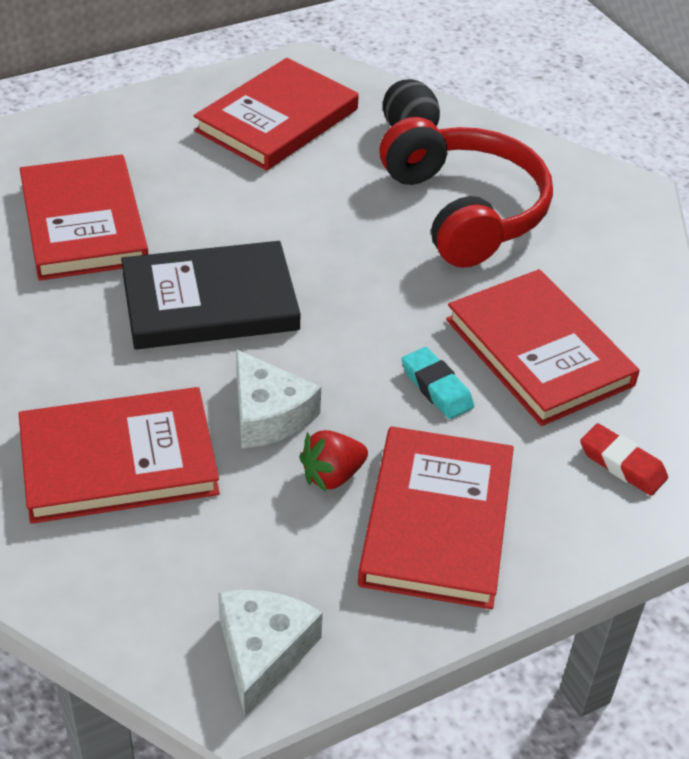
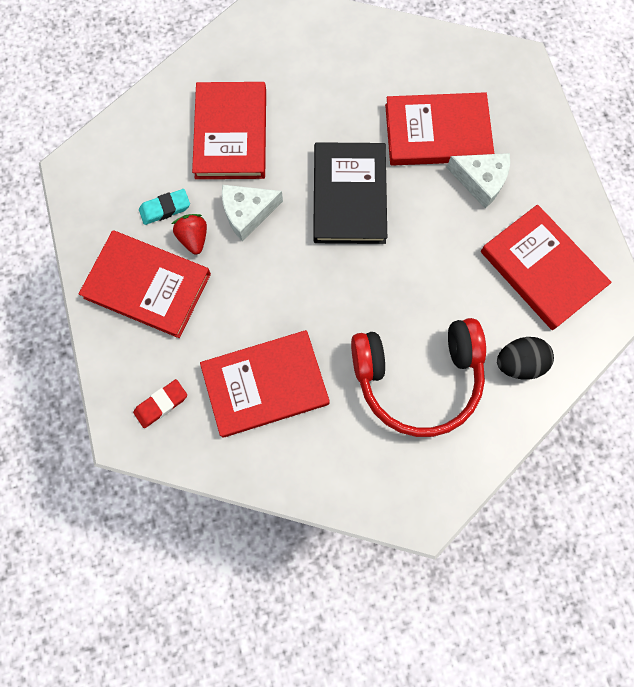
camera: 105 degrees right, 30 degrees up
(263, 651) = (92, 184): white cheese -> white cheese (480, 181)
(436, 388) = (248, 312): turquoise eraser -> turquoise eraser (165, 209)

